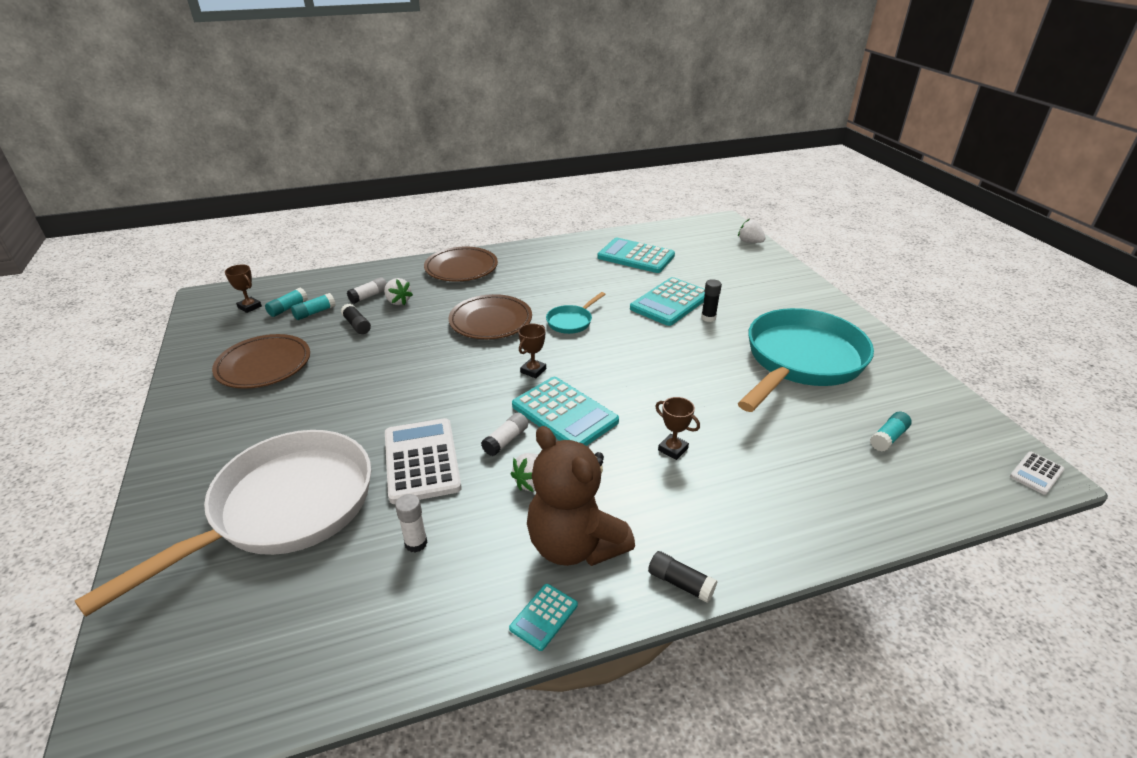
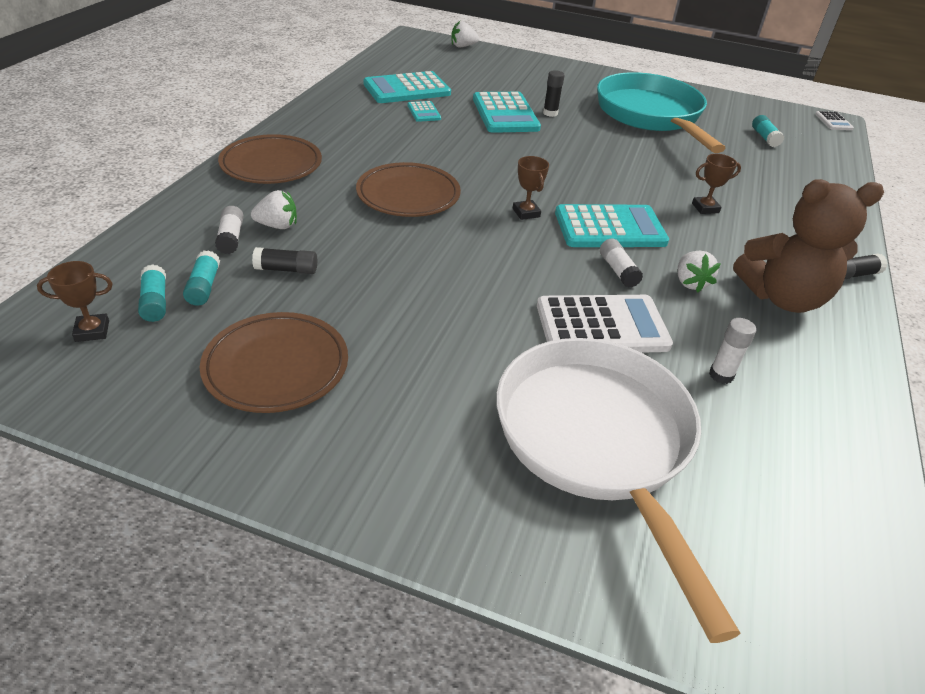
camera: 55 degrees left, 5 degrees up
(422, 460) = (602, 326): white calculator -> white calculator turned 150 degrees clockwise
(544, 617) = (852, 346): turquoise calculator -> turquoise calculator (424, 112)
(571, 321) = (470, 162): turquoise pan -> none

